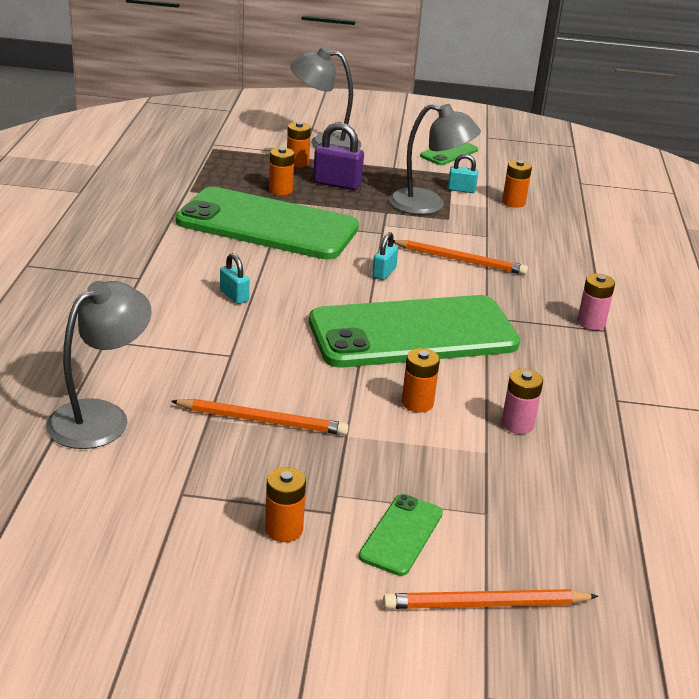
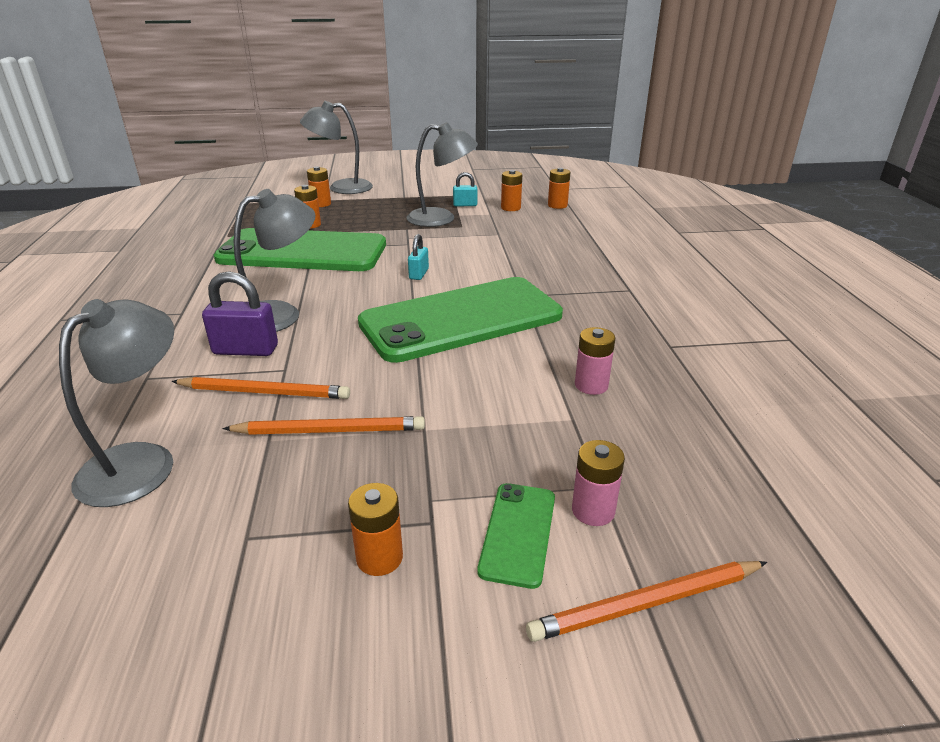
camera: 10 degrees left, 0 degrees up
(234, 296) = (280, 314): turquoise padlock -> grey lamp
(337, 184) = (359, 214): purple padlock -> purple padlock (245, 350)
(417, 403) = (487, 383): orange battery -> orange battery (557, 205)
(449, 153) = (446, 182): green phone -> none
(460, 260) = (483, 254): orange pencil -> orange pencil (264, 392)
(591, 323) = (615, 286): pink battery -> pink battery (593, 510)

